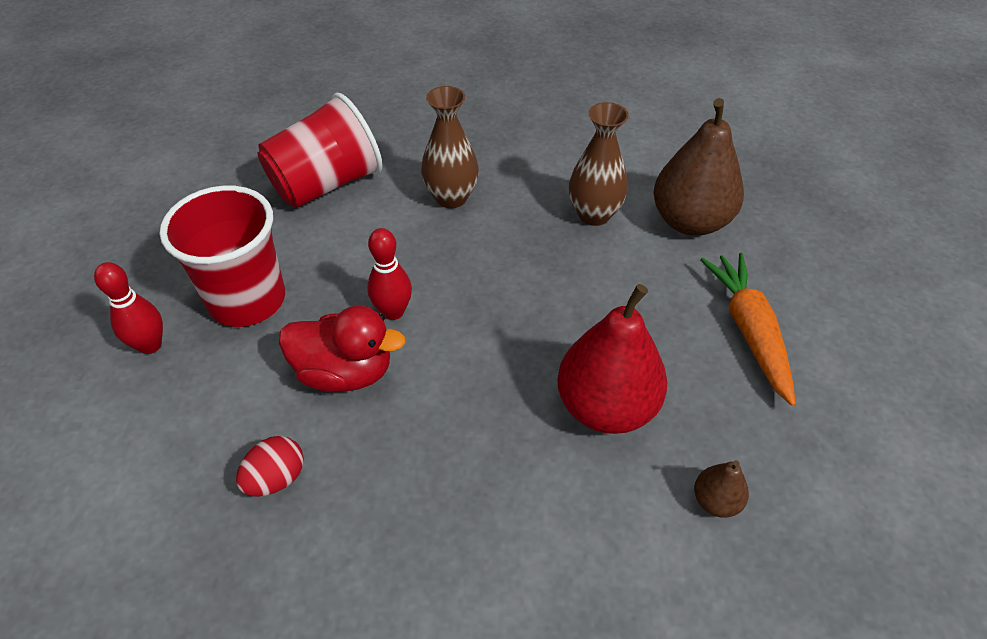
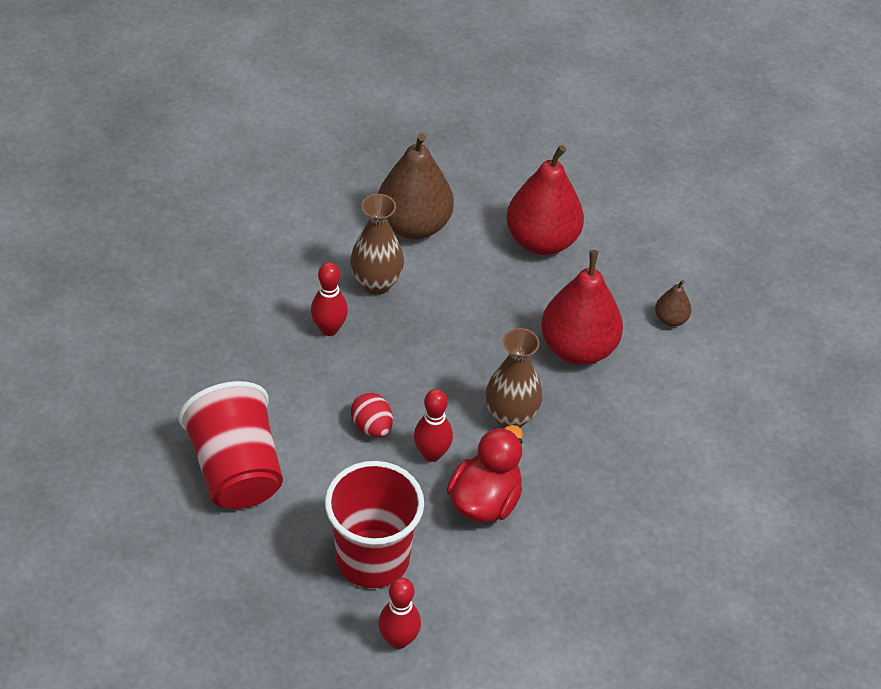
camera: 75 degrees left, 0 degrees up
(276, 479) = (571, 564): red egg -> red egg (372, 427)
(451, 197) = (305, 376): brown vase -> brown vase (510, 417)
(517, 198) = (329, 329): none -> red bowling pin
(749, 331) = (542, 241): orange carrot -> red pear

